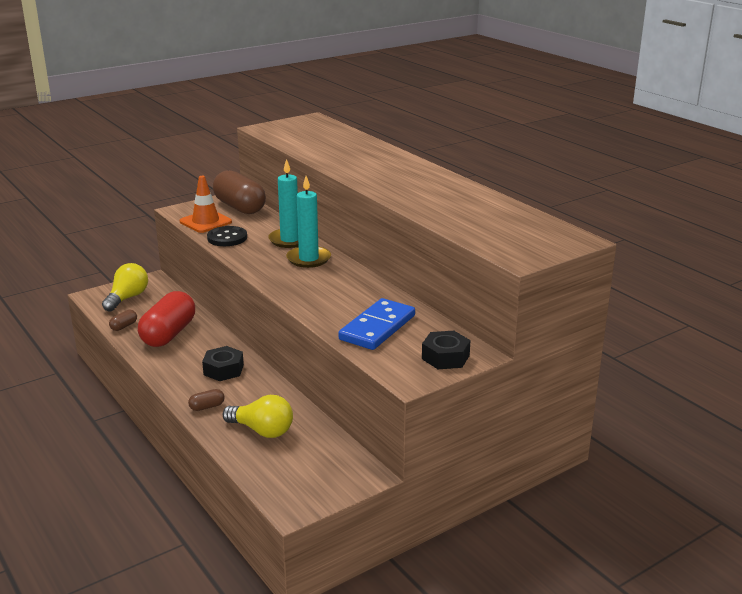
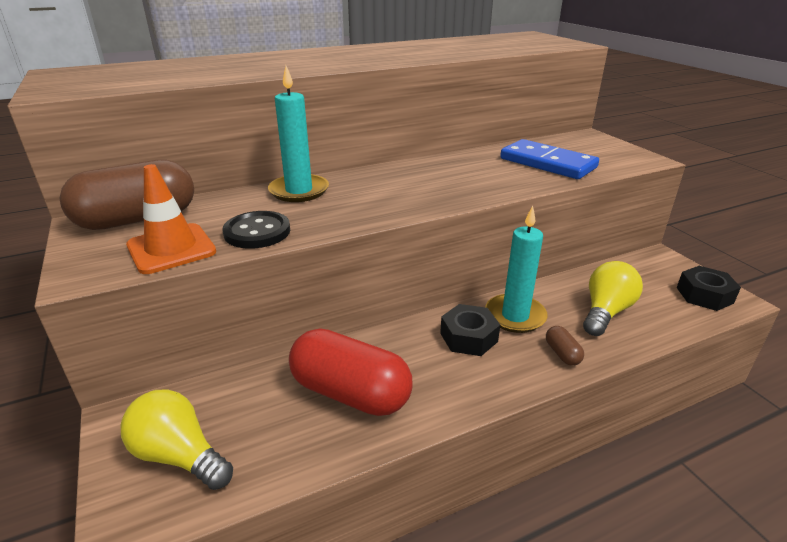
camera: 80 degrees left, 5 degrees up
(124, 326) = (298, 456): brown capsule -> none
(308, 259) = (366, 183): turquoise candle -> turquoise candle (515, 316)
(445, 357) = (599, 145): black nut -> black nut (704, 295)

